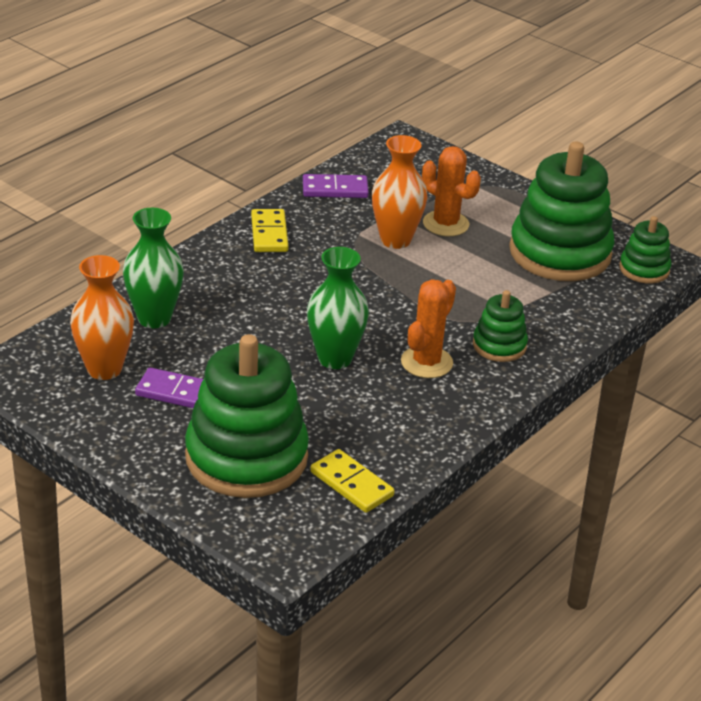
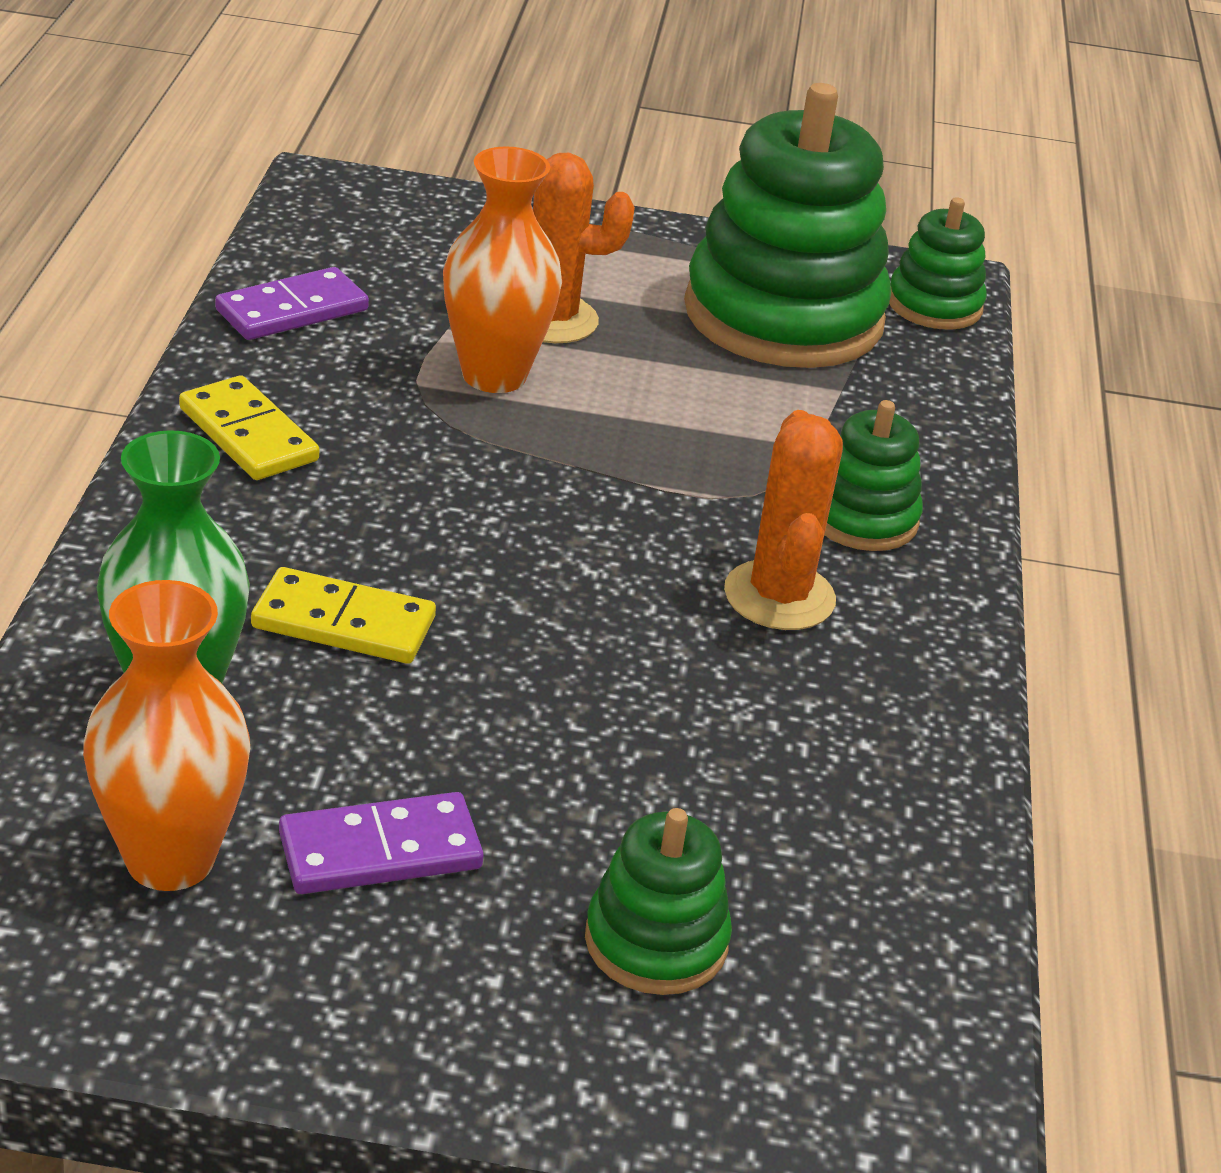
camera: 35 degrees left, 0 degrees up
(246, 457) = (656, 941): green stacking toy -> green stacking toy, size x0.49
(335, 358) = (614, 650): green vase -> none
(351, 484) = (902, 909): yellow domino -> yellow domino (343, 623)

